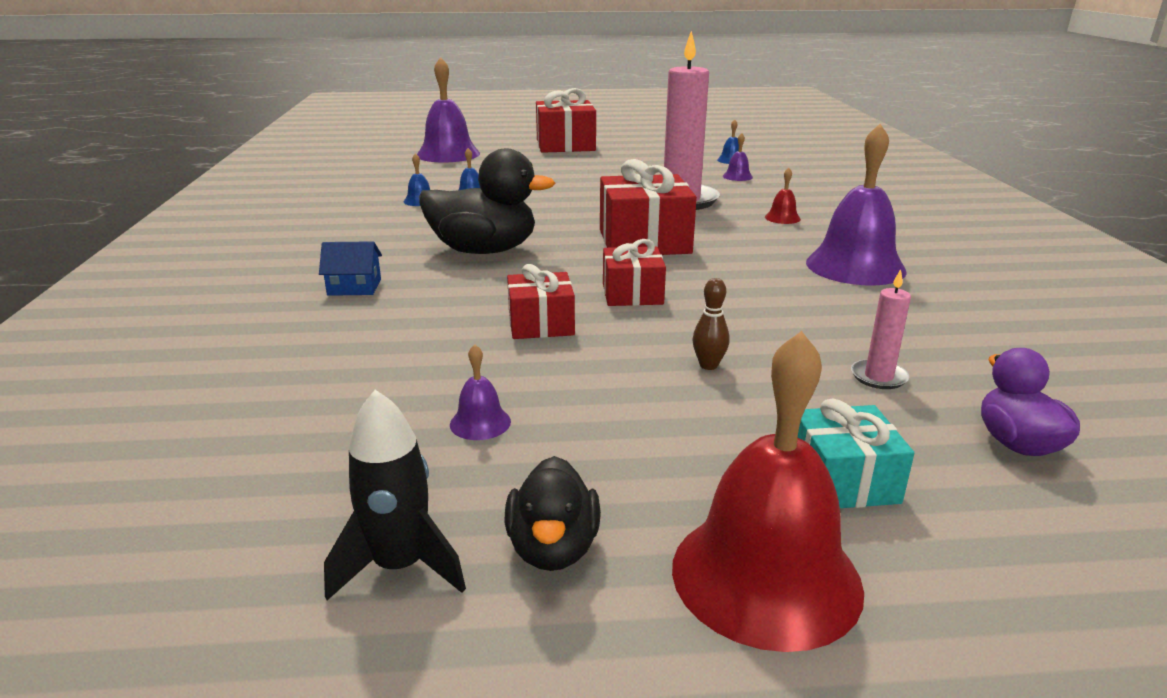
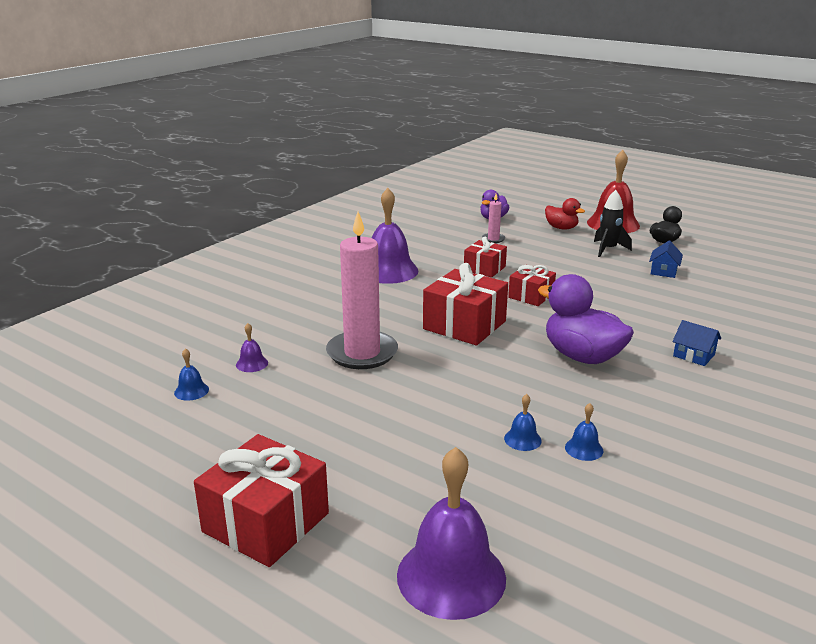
camera: 140 degrees left, 0 degrees up
(400, 566) = (711, 250): black rocket -> black rocket (608, 249)
(480, 423) = (664, 271): purple bell -> blue house
(484, 251) = (582, 356): black duck -> purple duck
(541, 324) = (599, 297): red gift -> red gift (484, 268)
(708, 365) = (549, 260): brown bowling pin -> none
(782, 218) = (339, 310): red bell -> none
(842, 480) = (561, 228): turquoise gift -> red duck

